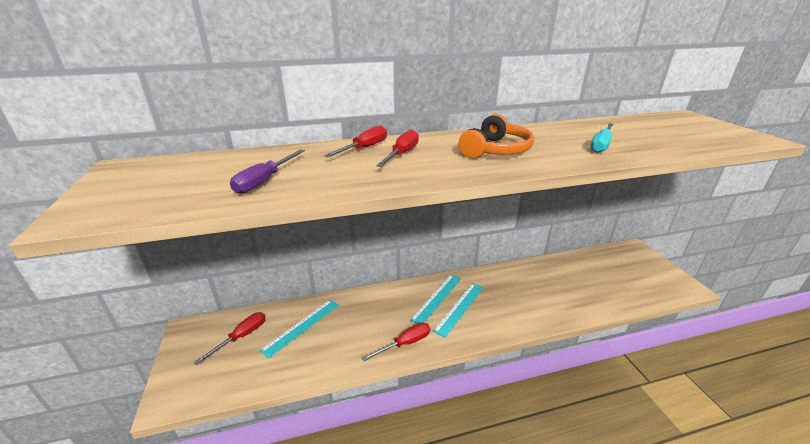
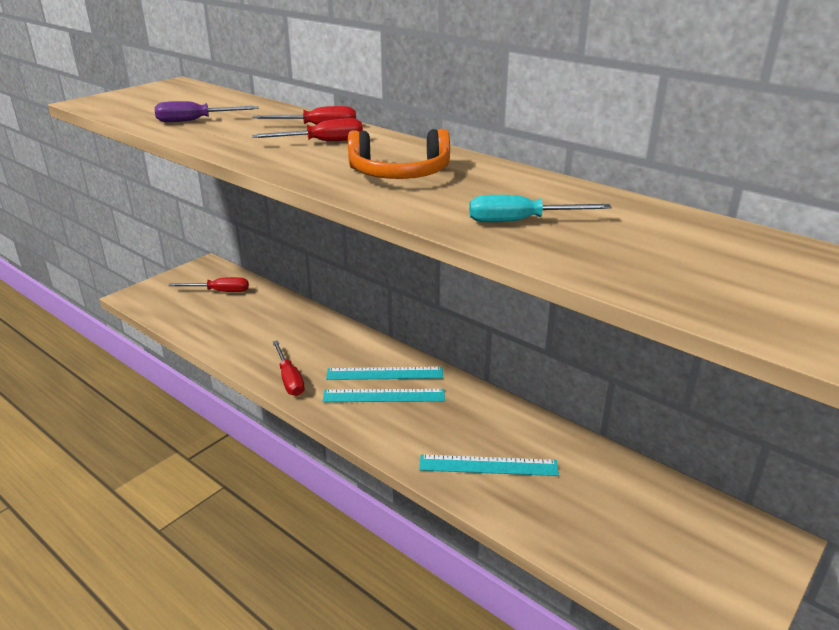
camera: 55 degrees right, 0 degrees up
(301, 326) = (258, 313): turquoise ruler -> turquoise ruler (488, 465)
(405, 343) = (289, 379): red screwdriver -> red screwdriver turned 45 degrees clockwise

